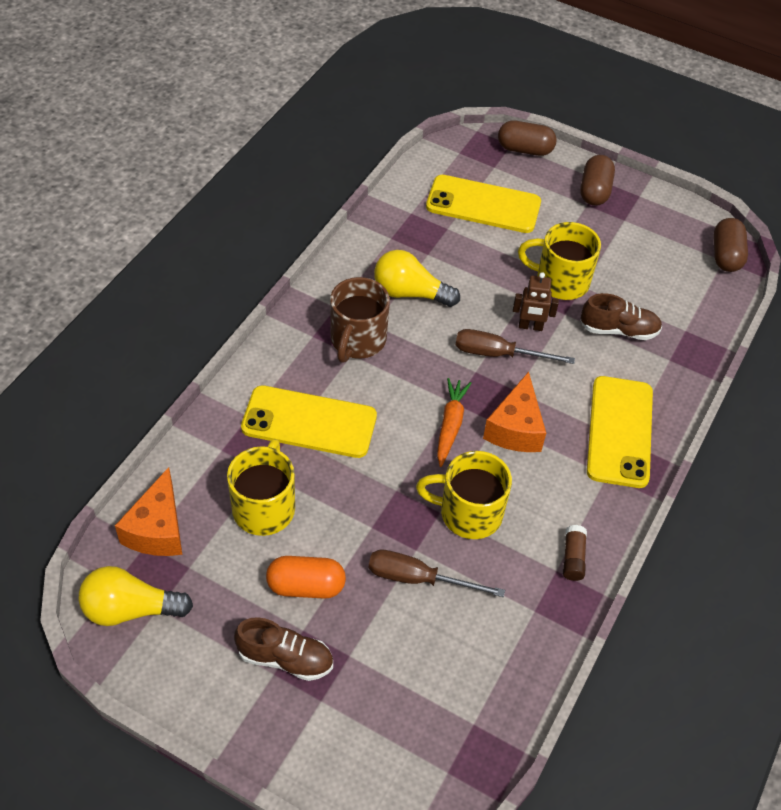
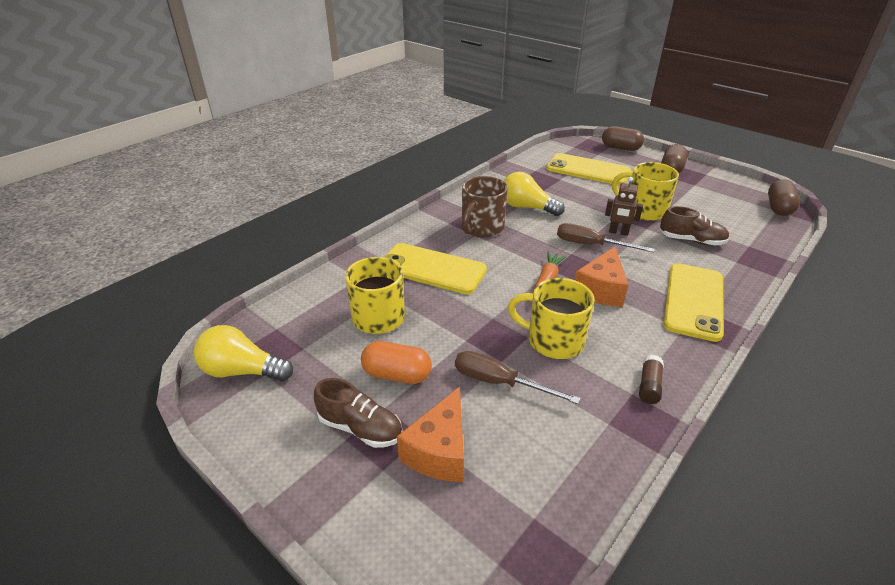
camera: 15 degrees right, 15 degrees down
(157, 529) = (289, 320): orange cheese -> orange cheese (439, 451)

